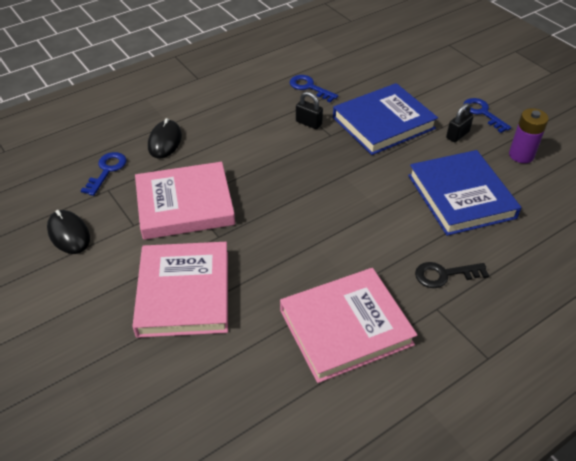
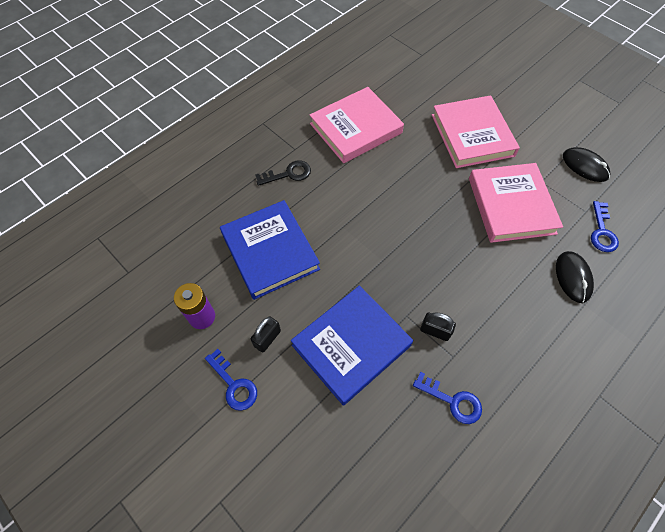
camera: 170 degrees right, 15 degrees up
(185, 205) = (511, 205): pink book -> pink book turned 75 degrees counterclockwise

